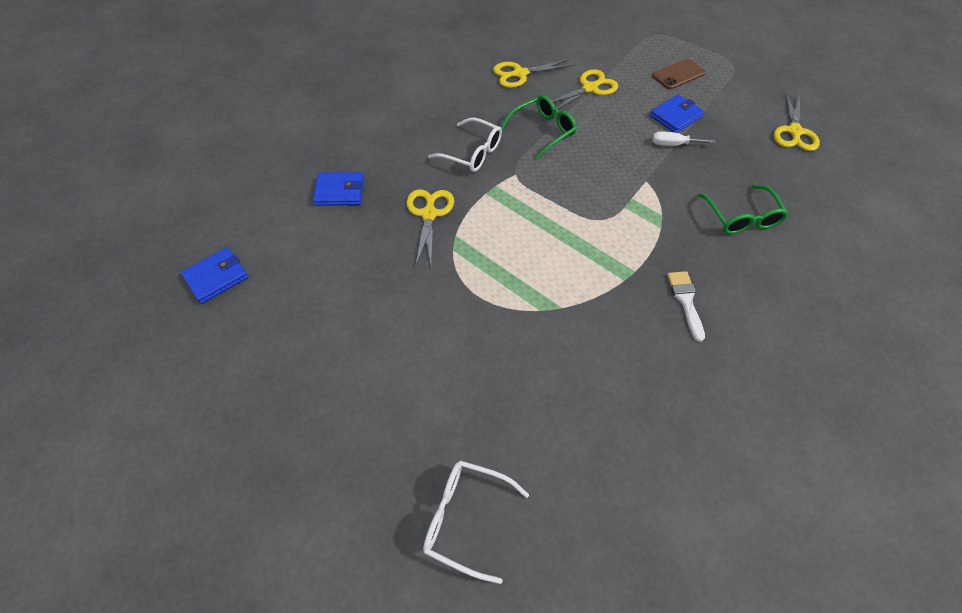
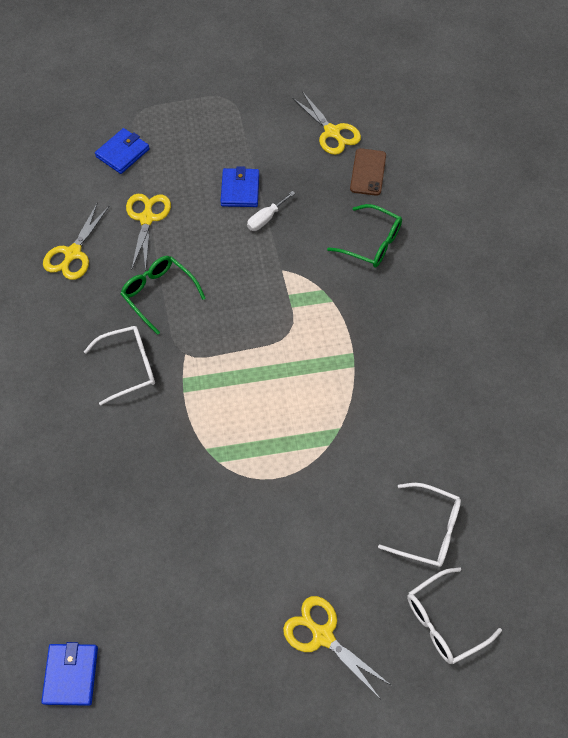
camera: 50 degrees left, 5 degrees up
(340, 191) = (68, 505): blue wallet -> blue wallet (123, 153)
(429, 214) = (164, 452): yellow scissors -> yellow scissors (322, 635)
(539, 440) = (428, 530): none -> white glasses
(543, 131) = (159, 294): green glasses -> green glasses turned 45 degrees counterclockwise
(678, 74) = (199, 144): brown phone -> brown phone (368, 172)
(685, 301) = (404, 344): white brush -> none

